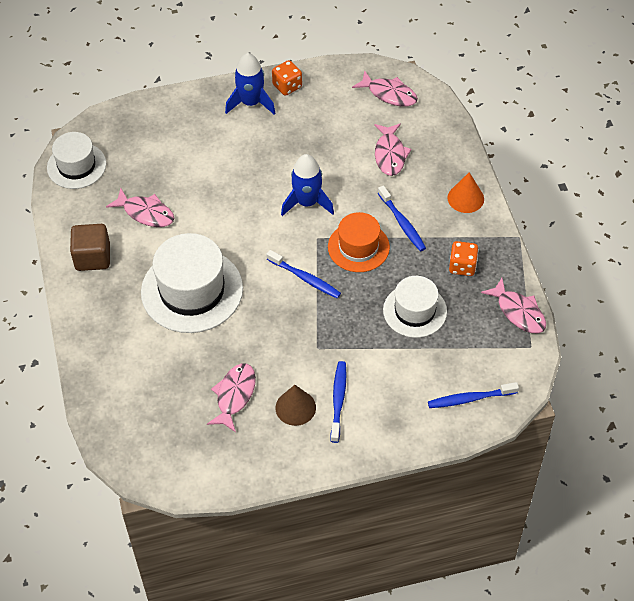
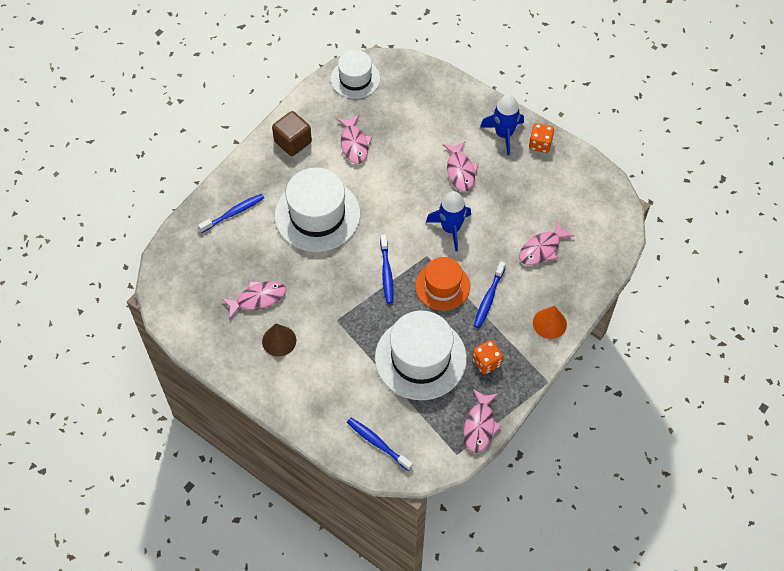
camera: 50 degrees right, 5 degrees up
(338, 401) = (306, 362): blue toothbrush -> blue toothbrush (233, 213)
(389, 94) = (597, 210): pink fish -> pink fish (460, 171)
(415, 311) = (420, 358): white hat -> white hat, size x1.61

